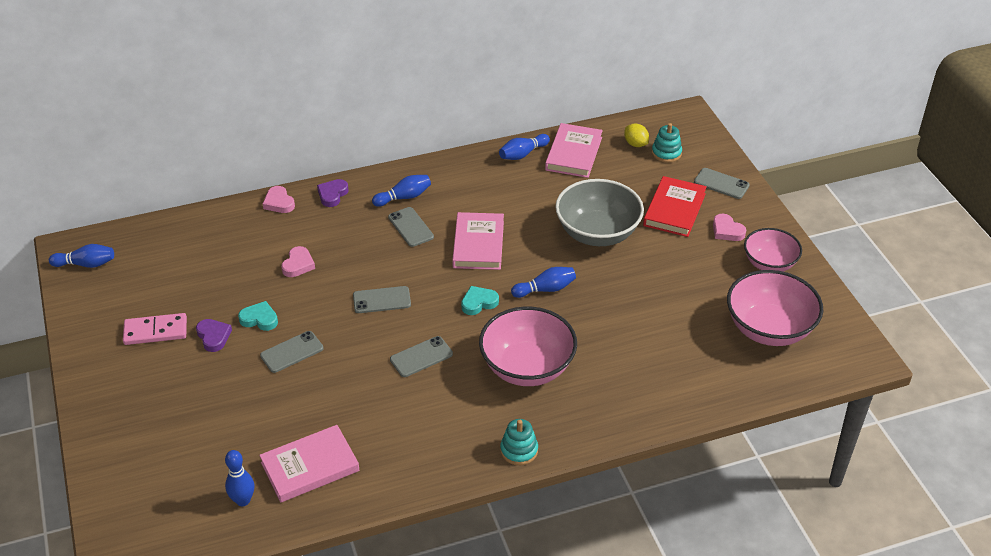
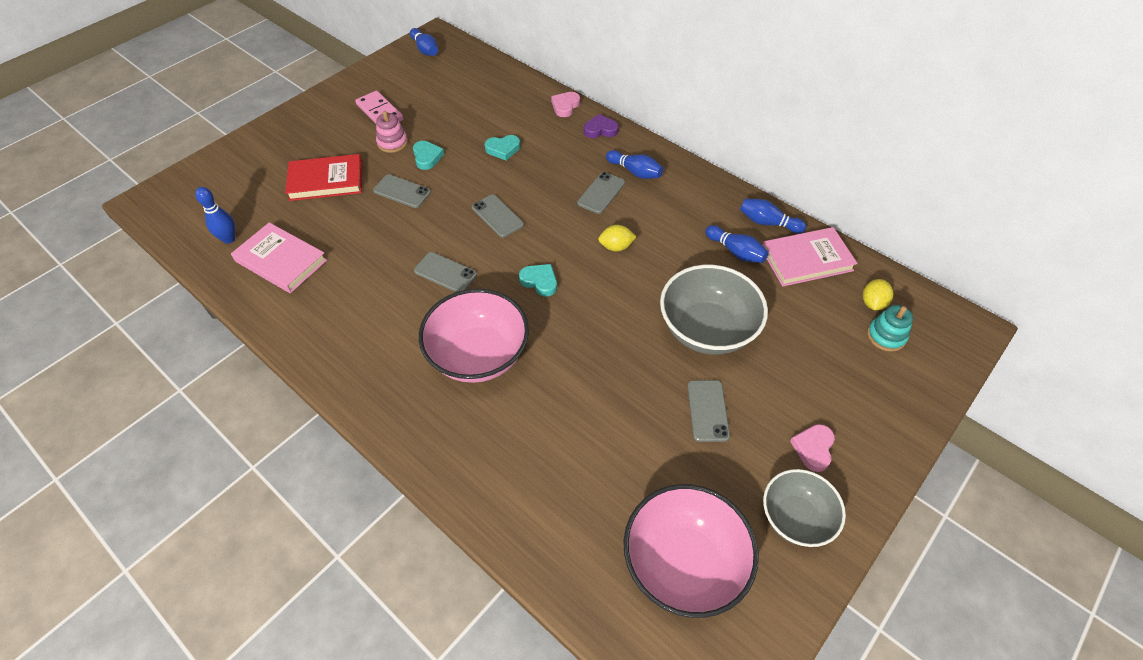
camera: 60 degrees right, 10 degrees up
(213, 337) = (392, 143): purple heart -> pink stacking toy
(298, 264) = (503, 149): pink heart -> turquoise heart
(478, 244) = (616, 247): pink book -> yellow lemon
(519, 450) = (366, 397): turquoise stacking toy -> none
(545, 289) = (593, 323): blue bowling pin -> blue bowling pin (735, 252)
(674, 210) = (802, 382): red book -> red book (326, 181)
(721, 183) = (887, 409): grey phone -> grey phone (708, 410)
(769, 263) = (795, 518): pink bowl -> grey bowl

